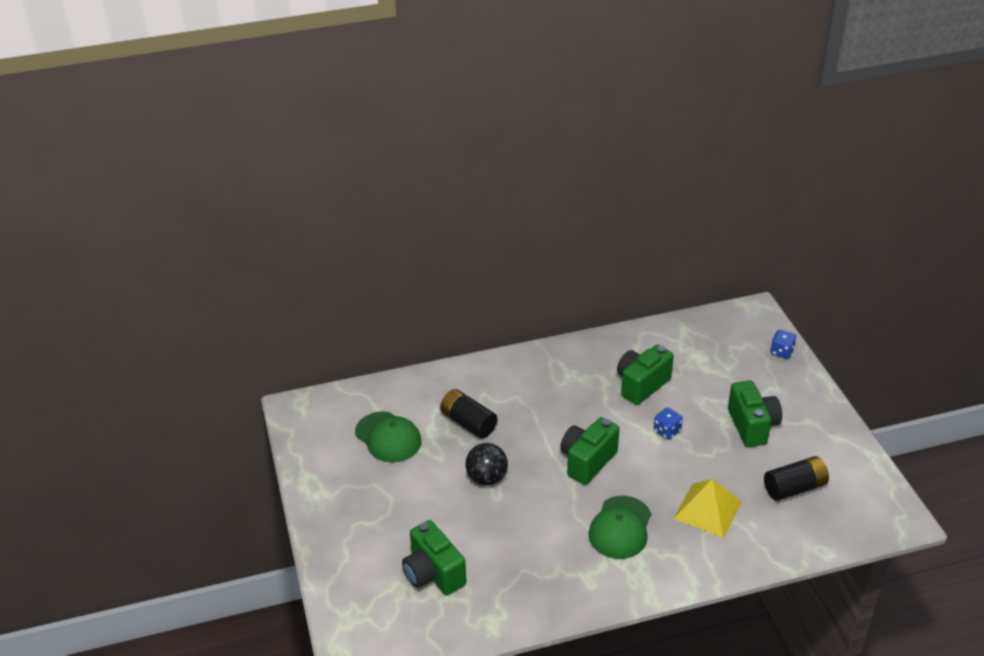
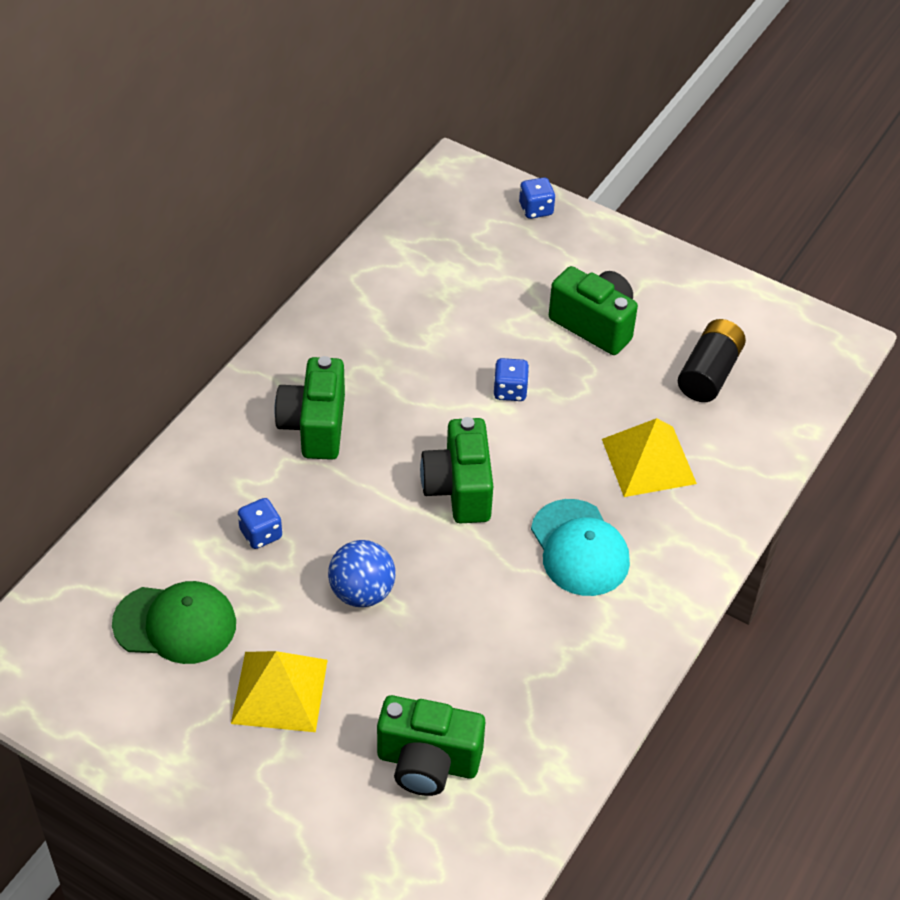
camera: 45 degrees left, 10 degrees up
(401, 496) = (280, 691): none -> yellow pyramid
(468, 423) = (261, 534): black battery -> blue dice
(487, 478) = (362, 592): black ball -> blue ball
(620, 528) = (579, 548): green cap -> turquoise cap
(641, 385) = (422, 348): green camera -> green camera (314, 426)

